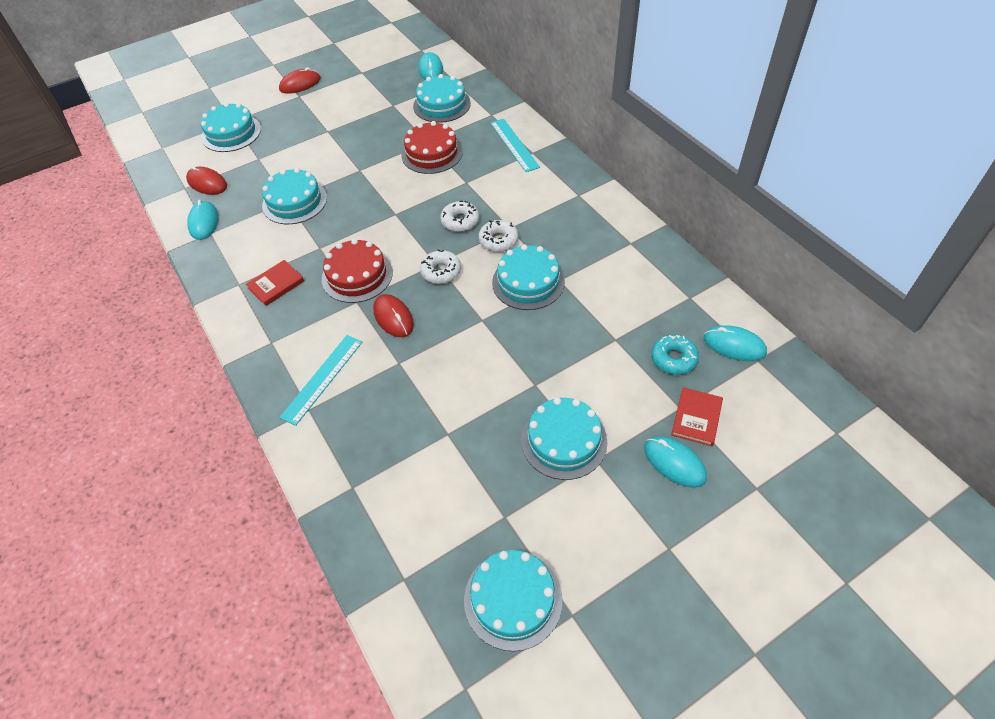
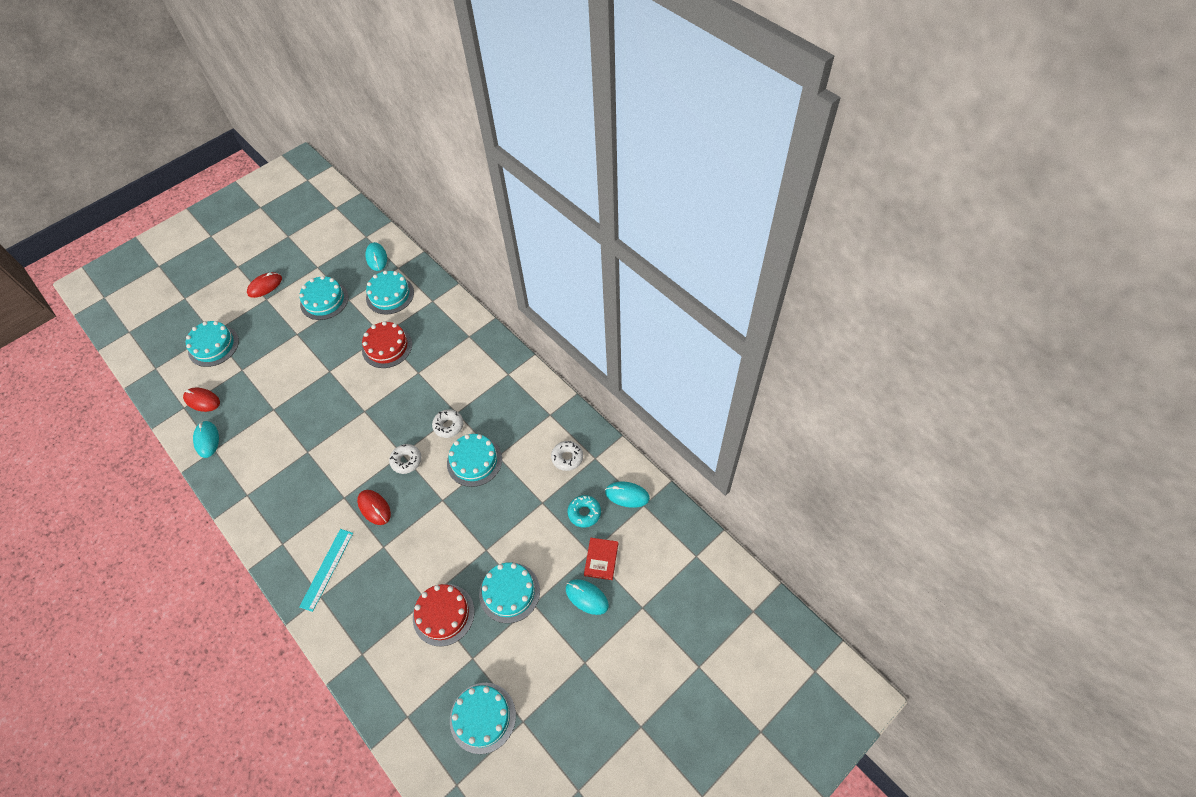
camera: 10 degrees left, 5 degrees up
(276, 285) = (277, 491): red book -> none
(294, 202) = (279, 409): turquoise cake -> turquoise cake (324, 300)
(357, 275) = (341, 474): red cake -> red cake (443, 614)
(460, 221) = (417, 411): white donut -> white donut (567, 458)
(514, 145) = (453, 330): turquoise ruler -> none

